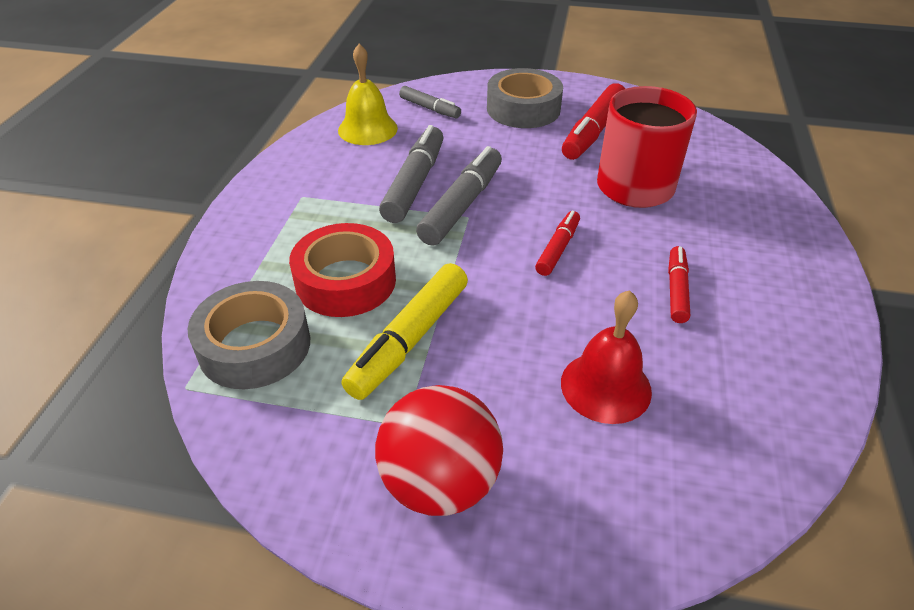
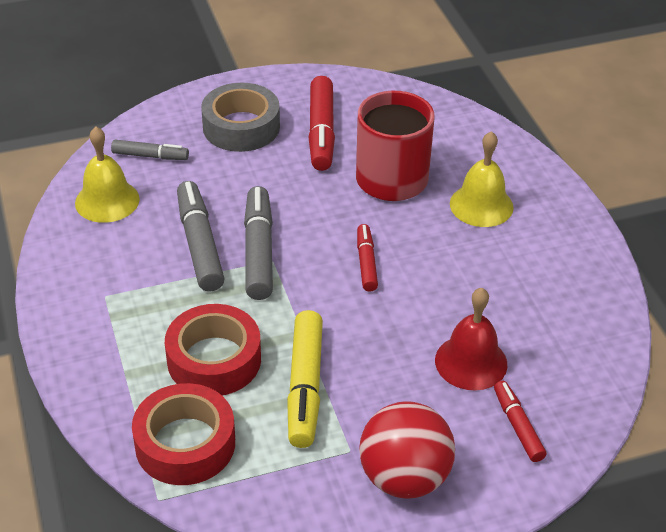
camera: 30 degrees left, 0 degrees up
(255, 346) = (185, 443): grey tape -> red tape
(676, 290) = (476, 264): red marker -> red marker (518, 426)
(717, 237) = (481, 205): none -> yellow bell

